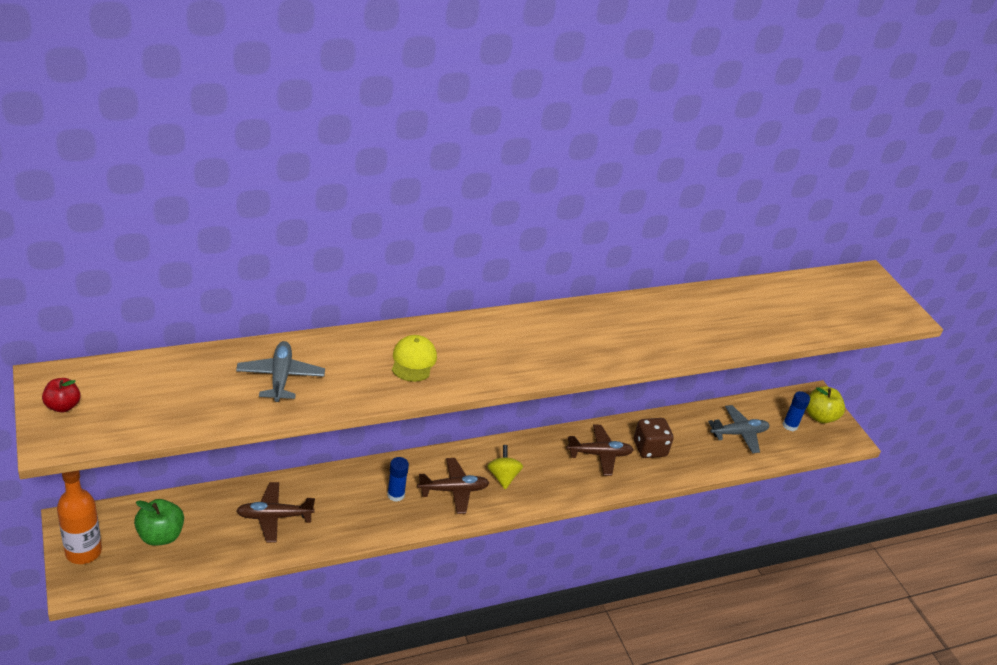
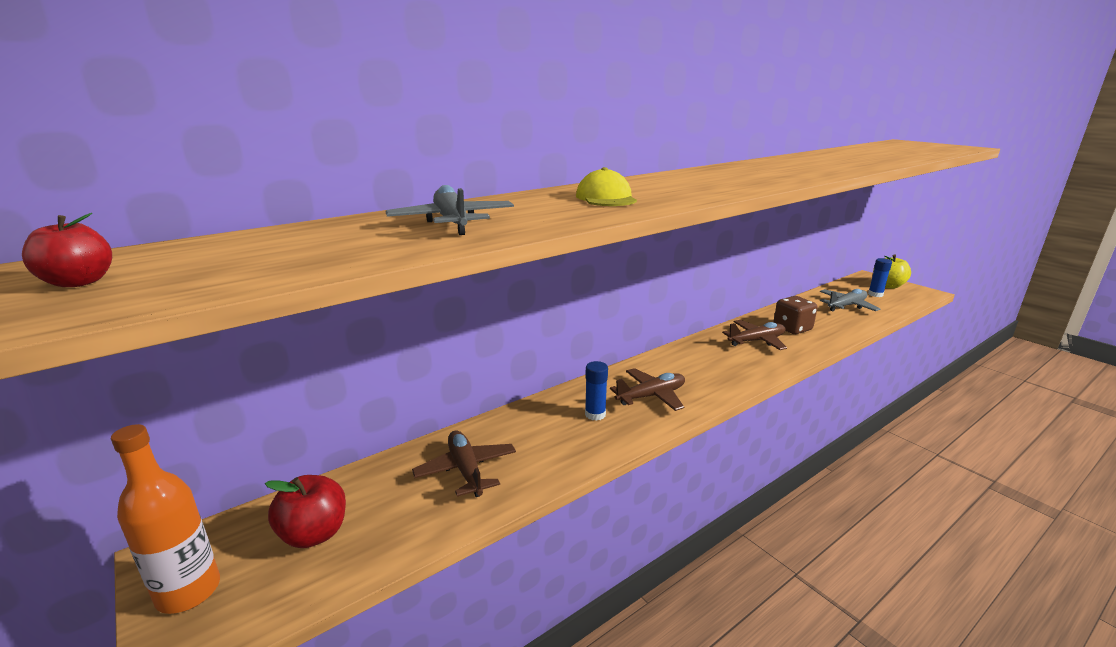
camera: 10 degrees left, 15 degrees down
(160, 536) = (314, 534): green apple -> red apple
(274, 517) = (466, 470): brown plane -> brown plane turned 90 degrees clockwise
(503, 477) = (689, 375): yellow spinning top -> none

